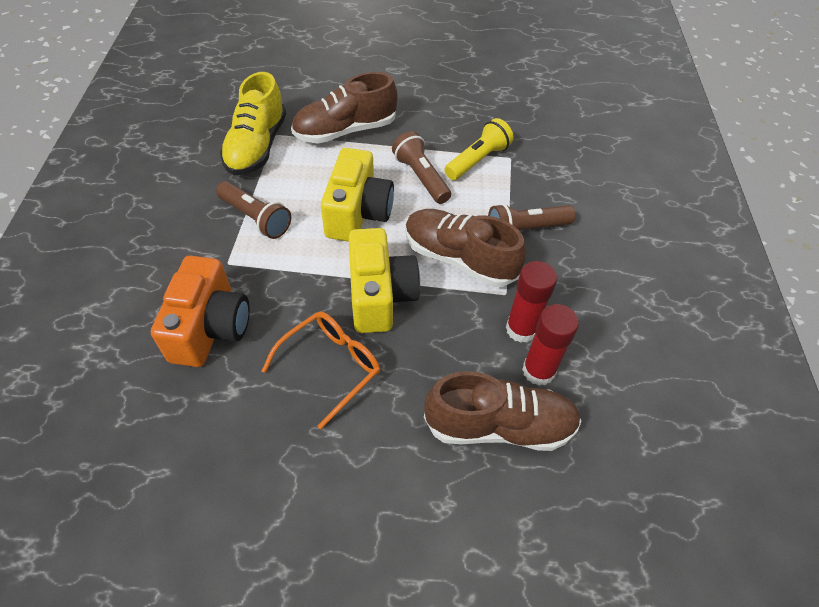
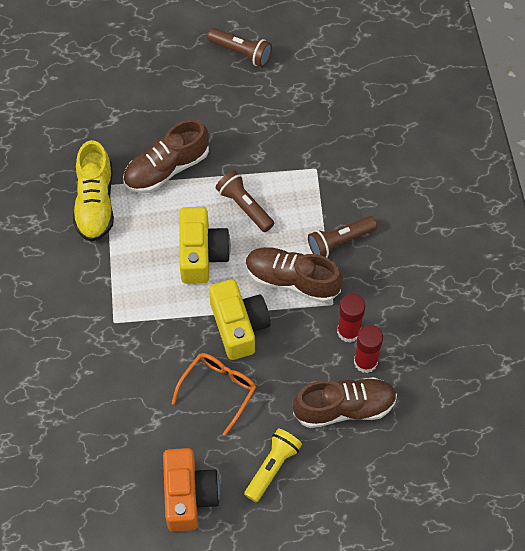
camera: 10 degrees left, 10 degrees up
(210, 328) = (122, 379): orange camera -> orange camera (189, 495)
(256, 218) = (121, 276): brown flashlight -> brown flashlight (241, 52)
(477, 160) = (288, 177): yellow flashlight -> yellow flashlight (272, 467)

